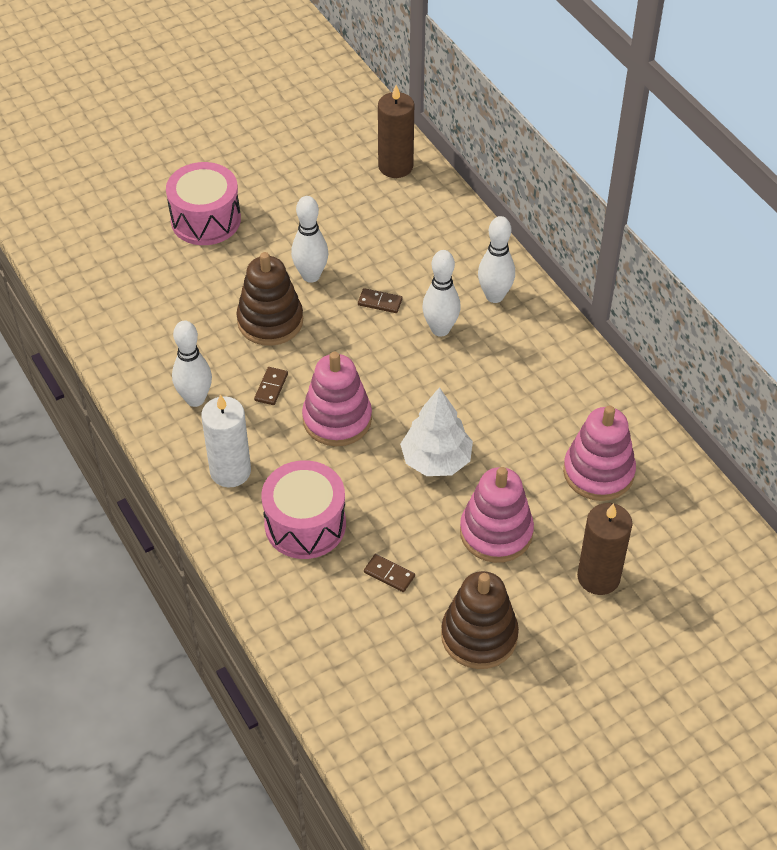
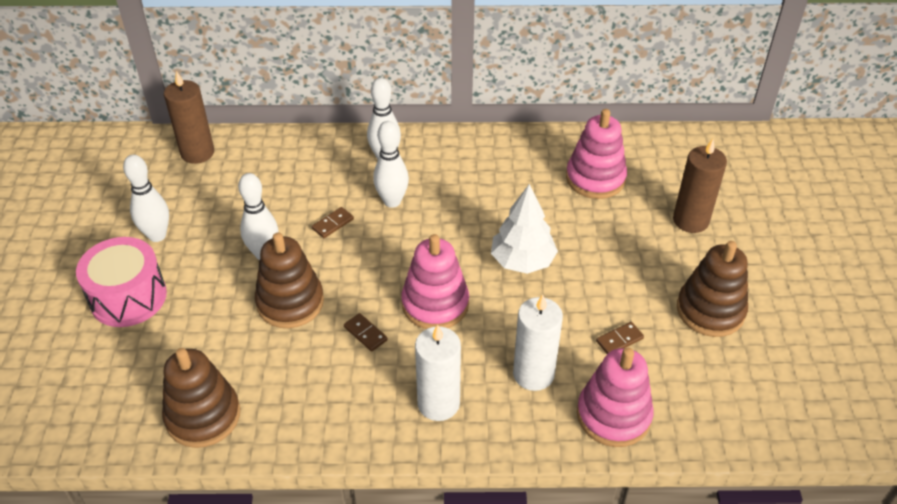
camera: 60 degrees left, 5 degrees down
(125, 329) = (203, 416): none -> brown stacking toy
(195, 399) = (335, 395): white bowling pin -> white bowling pin (157, 235)
(305, 524) = (533, 374): pink drum -> white candle
(496, 532) = (616, 257): pink stacking toy -> pink stacking toy (613, 415)

